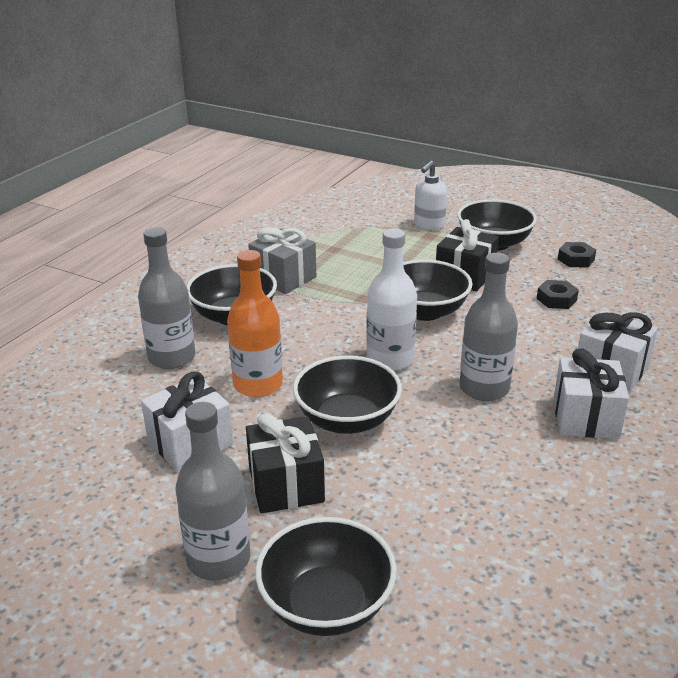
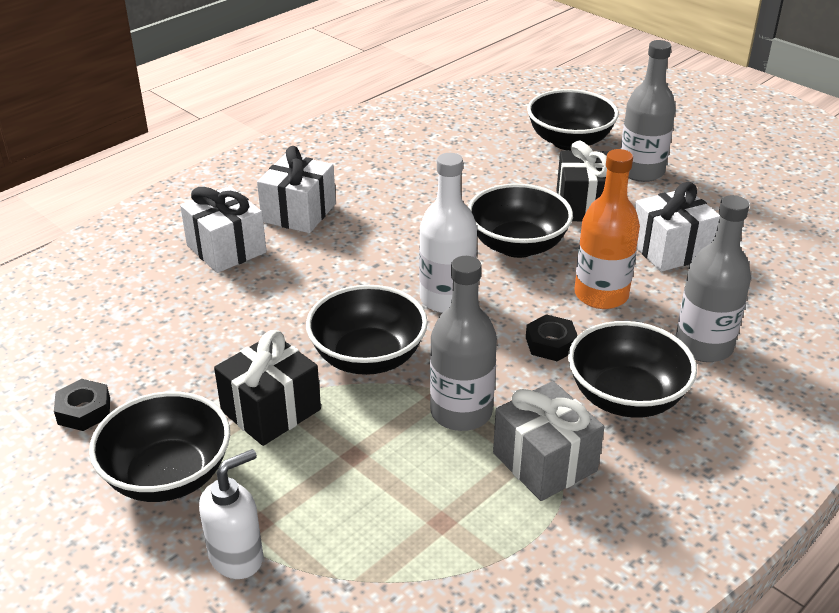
camera: 165 degrees left, 5 degrees up
(484, 388) = (369, 252): grey bottle -> grey bottle (461, 412)
(556, 299) = (188, 344): black nut -> black nut (550, 344)

